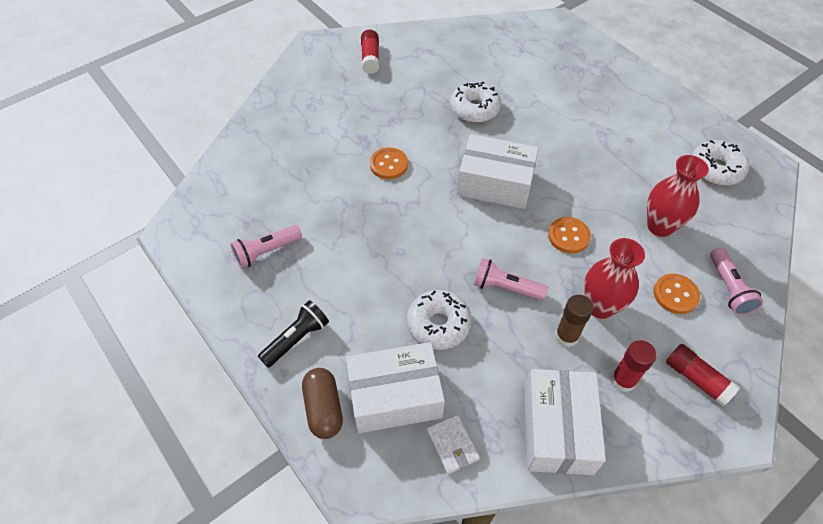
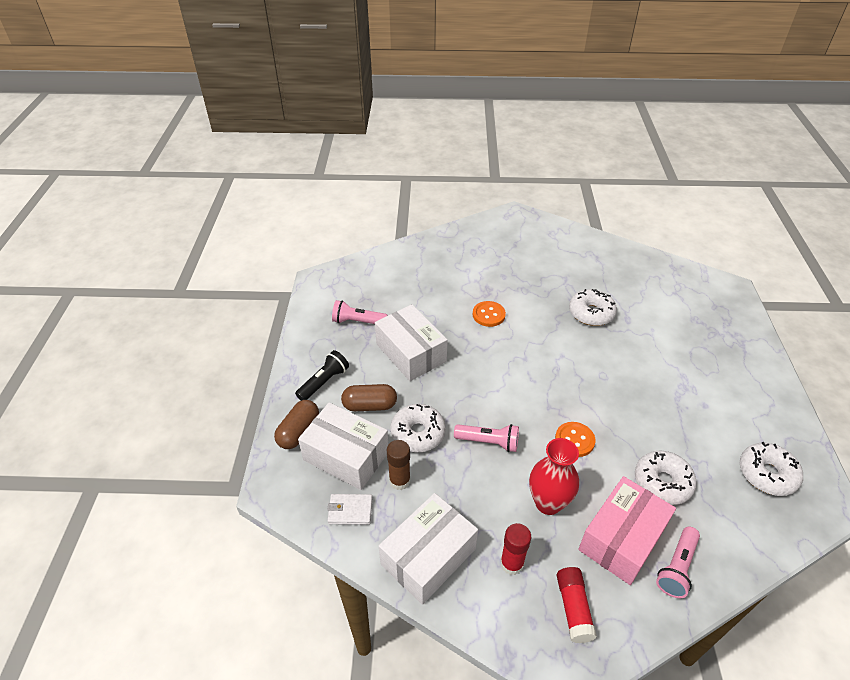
camera: 40 degrees right, 10 degrees down
(296, 339) = (324, 382): black flashlight -> black flashlight turned 45 degrees counterclockwise
(367, 330) = (370, 405): none -> brown capsule
(370, 58) = (546, 241): red glue stick -> none
(452, 445) = (350, 510): white wallet -> white wallet turned 75 degrees clockwise
(495, 183) = (554, 371): white box -> white box (411, 353)
(505, 287) = (489, 442): pink flashlight -> pink flashlight turned 135 degrees clockwise
(566, 336) = (500, 504): brown glue stick -> brown glue stick (399, 480)
(660, 226) = (662, 482): red vase -> white donut
(675, 295) = (622, 538): orange button -> pink box

